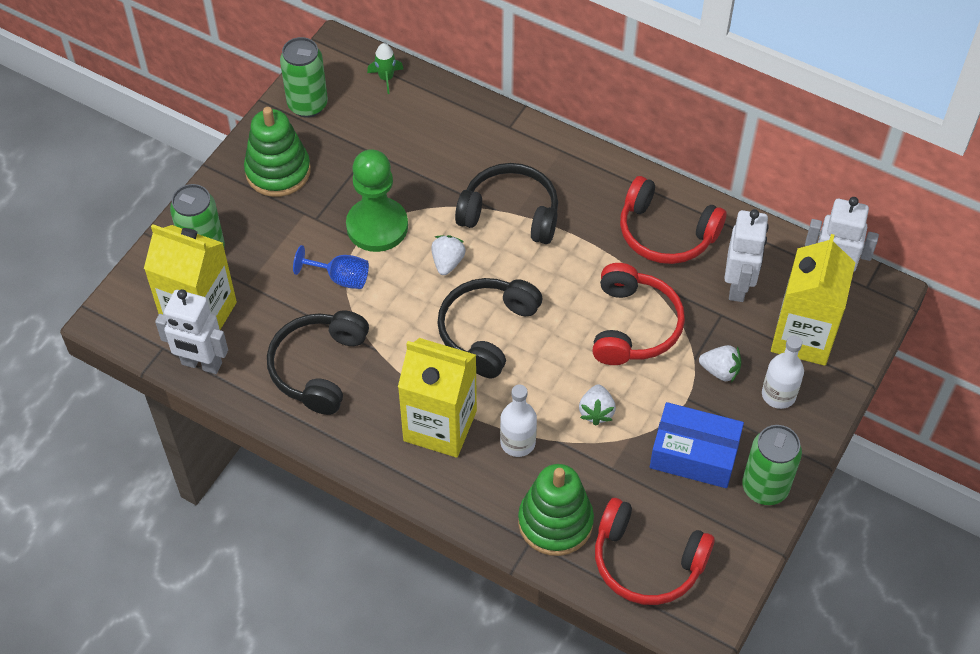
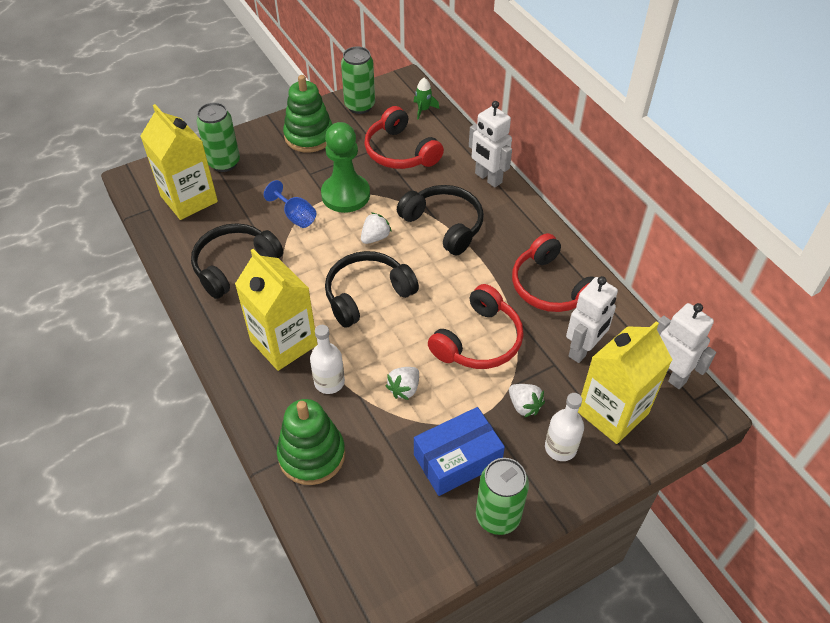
camera: 30 degrees right, 5 degrees down
(201, 364) = (164, 229): white robot -> white robot (488, 178)
(647, 562) = (358, 524): red headphones -> red headphones (400, 152)
(694, 454) = (457, 459): blue box -> blue box turned 75 degrees counterclockwise

